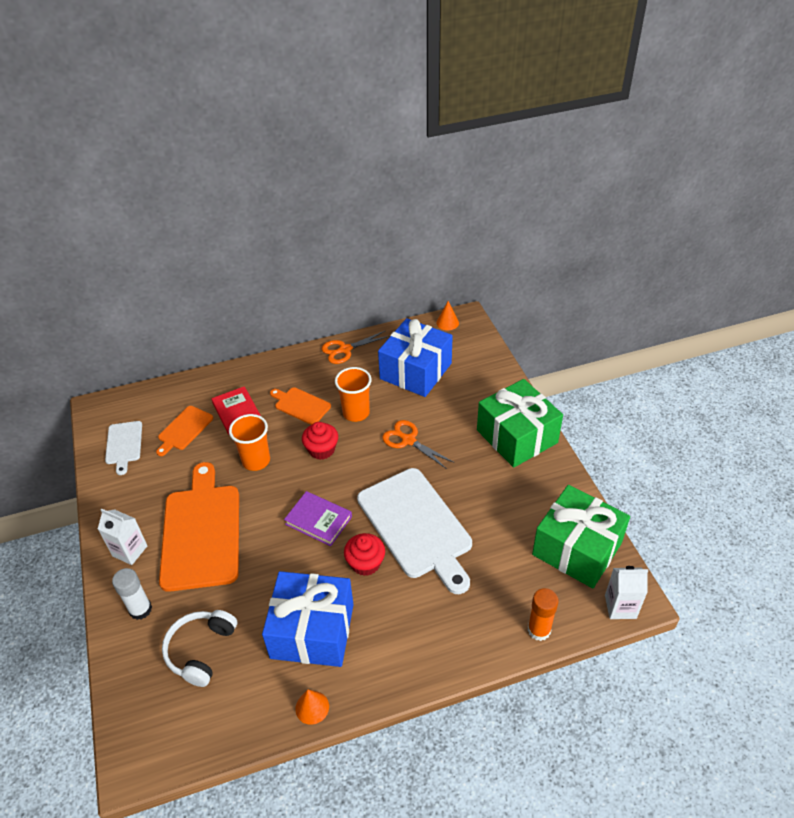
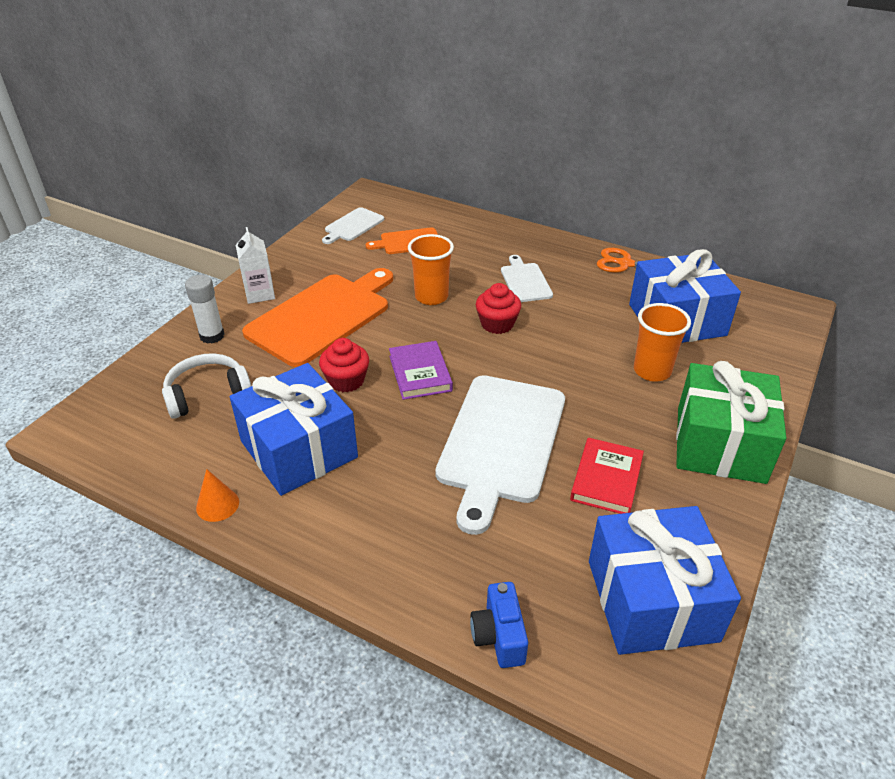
camera: 45 degrees right, 5 degrees down
(237, 413) = (464, 255): red book -> red book (606, 479)
(301, 405) = (525, 281): orange cutting board -> white cutting board
(356, 413) = (568, 316): orange cup -> orange cup (652, 371)
(365, 563) = (413, 435): red cupcake -> red cupcake (346, 380)
(408, 440) = (590, 369): orange scissors -> none
(447, 322) = (770, 301): orange cone -> none
(539, 630) = (499, 636): orange glue stick -> blue camera
(577, 549) = (651, 600): green gift -> blue gift
(620, 607) = (629, 704): white carton -> none

